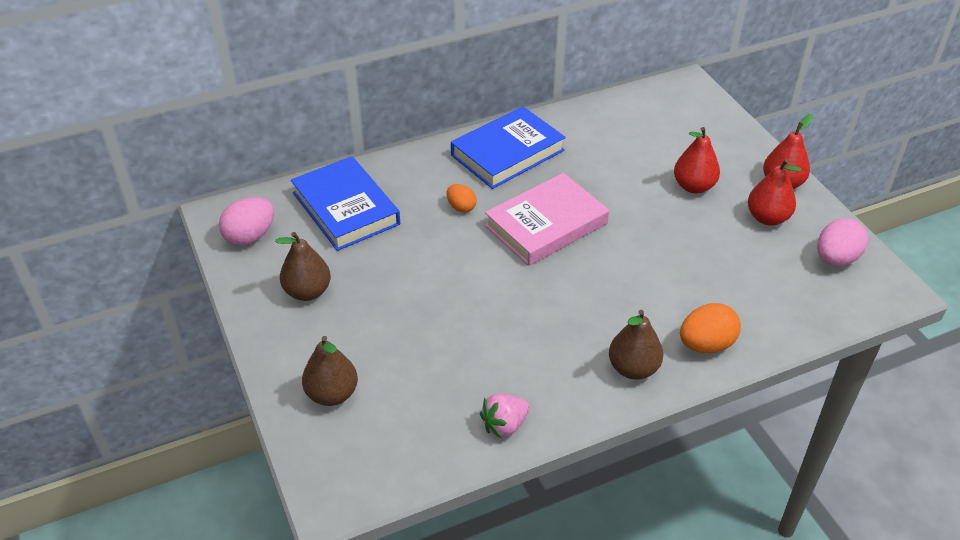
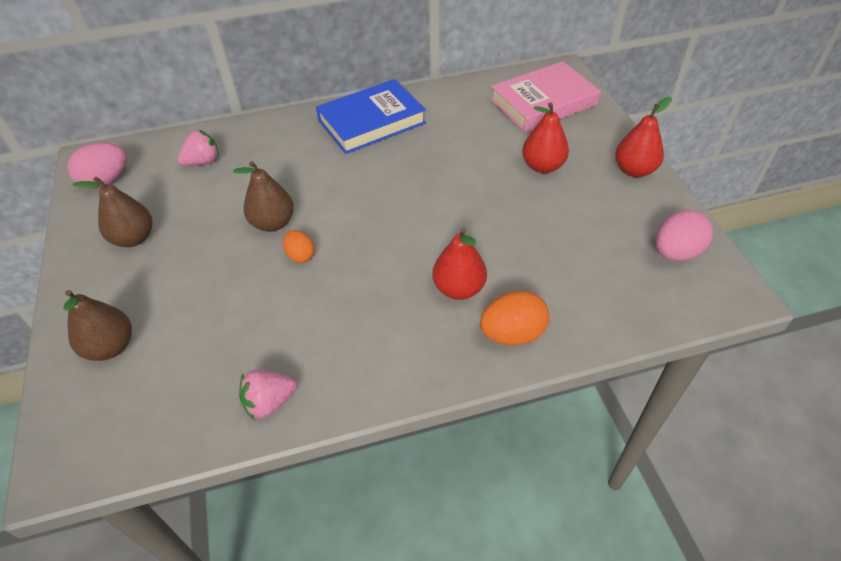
camera: 10 degrees right, 5 degrees up
(346, 208) = (203, 162): blue book -> pink strawberry
(461, 207) = (310, 169): orange egg -> orange egg (300, 255)
(546, 225) = (385, 192): pink book -> pink book (543, 102)
(633, 368) = (426, 352): brown pear -> brown pear (273, 223)
(767, 218) = (611, 203): red pear -> red pear (459, 288)

